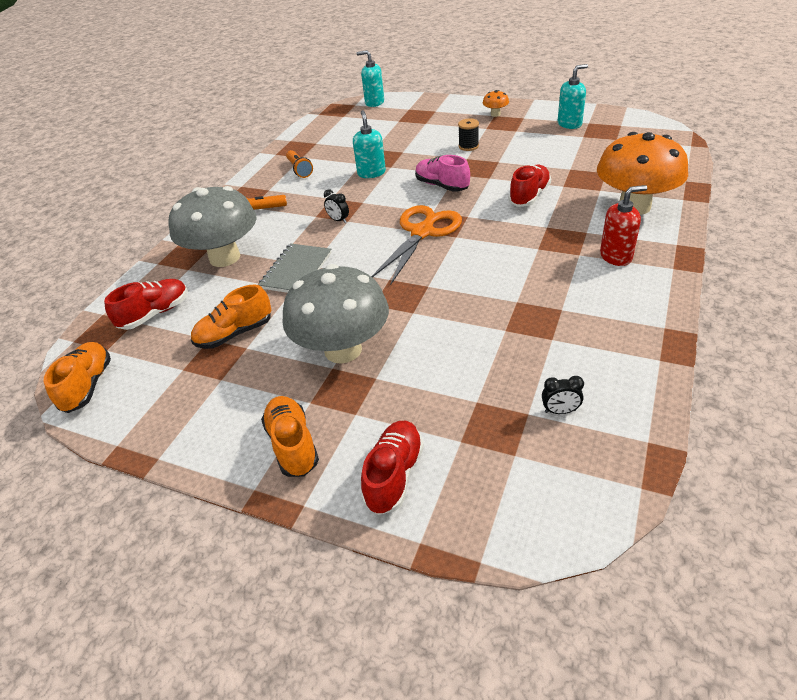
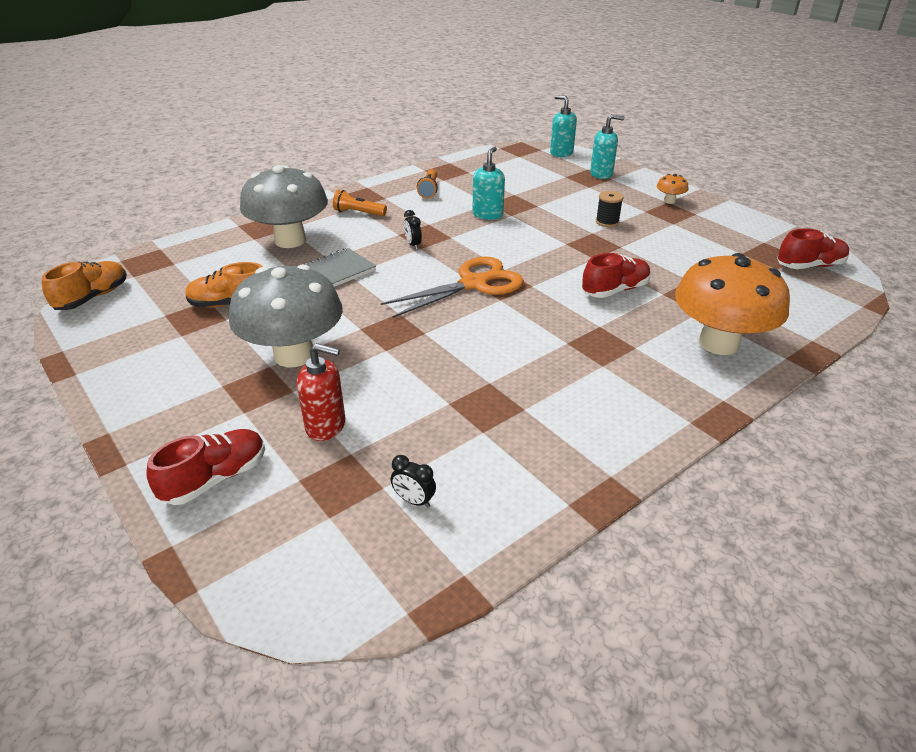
camera: 25 degrees right, 5 degrees down
(155, 314) = (194, 264): red shoe -> red shoe (809, 266)
(293, 445) = (172, 412): orange shoe -> none
(442, 185) = (539, 249): pink shoe -> none
(569, 124) = (740, 236): turquoise soap dispenser -> turquoise soap dispenser (601, 174)
(616, 256) = (639, 384): red soap dispenser -> red soap dispenser (326, 426)

